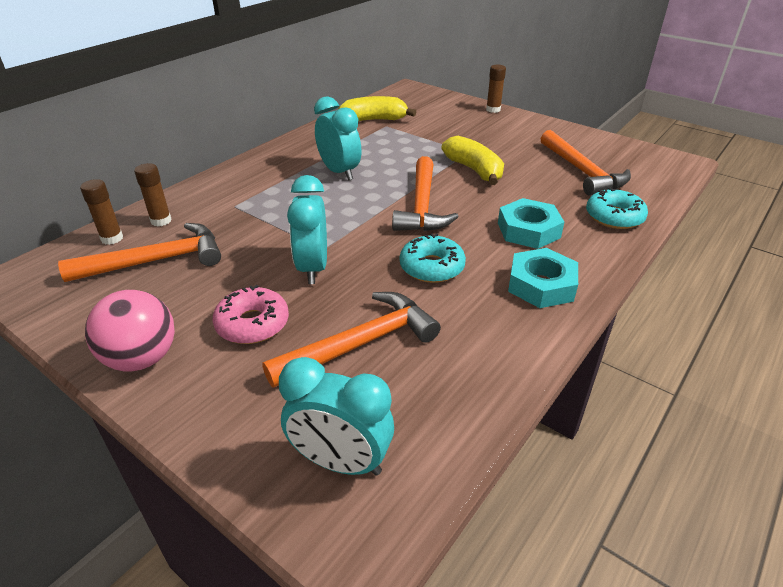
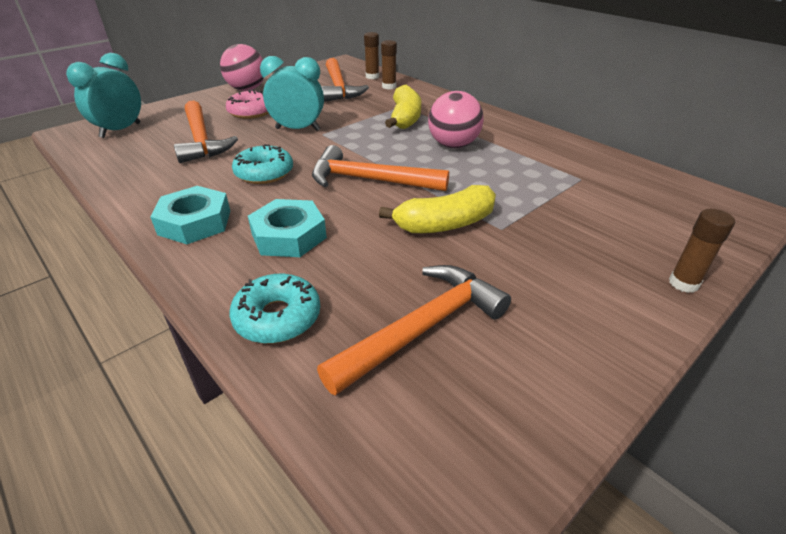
camera: 100 degrees right, 0 degrees up
(339, 172) = (453, 145): turquoise clock -> pink ball
(374, 120) = (598, 172): yellow banana -> yellow banana (405, 118)
(582, 171) = (422, 328): orange hammer -> orange hammer turned 150 degrees clockwise

